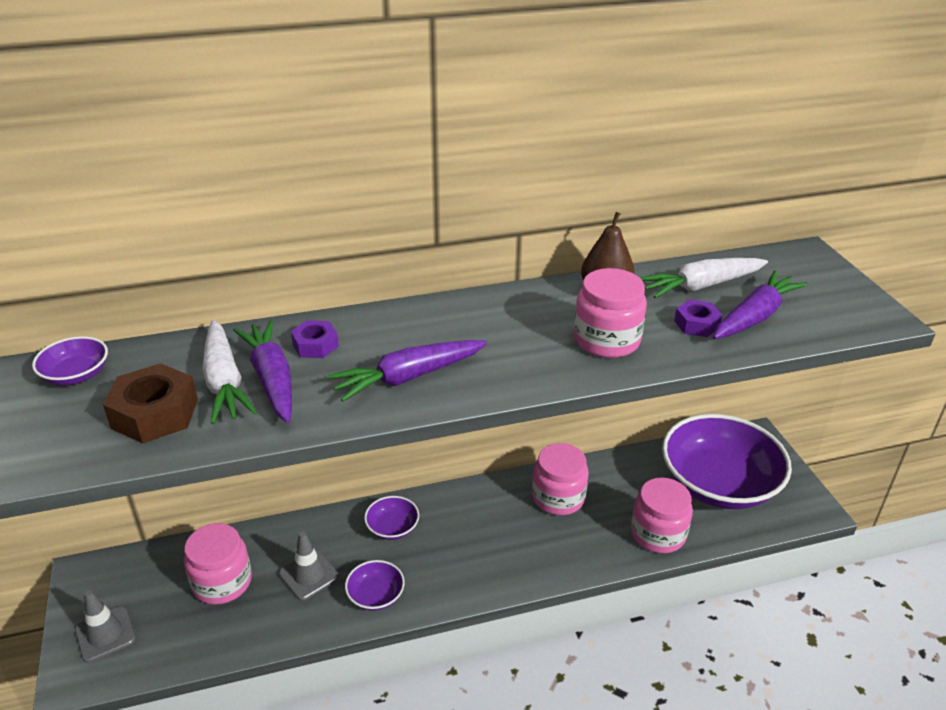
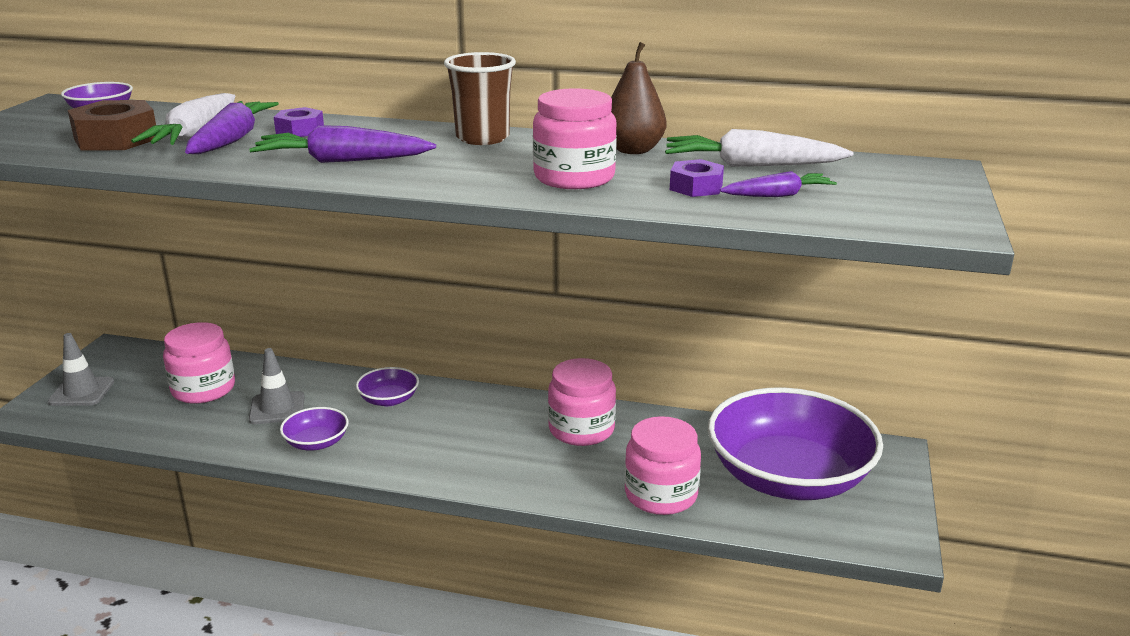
camera: 30 degrees right, 10 degrees down
(479, 309) = (482, 138): none -> brown cup
(755, 317) = (778, 195): purple carrot -> purple carrot, size x0.61

